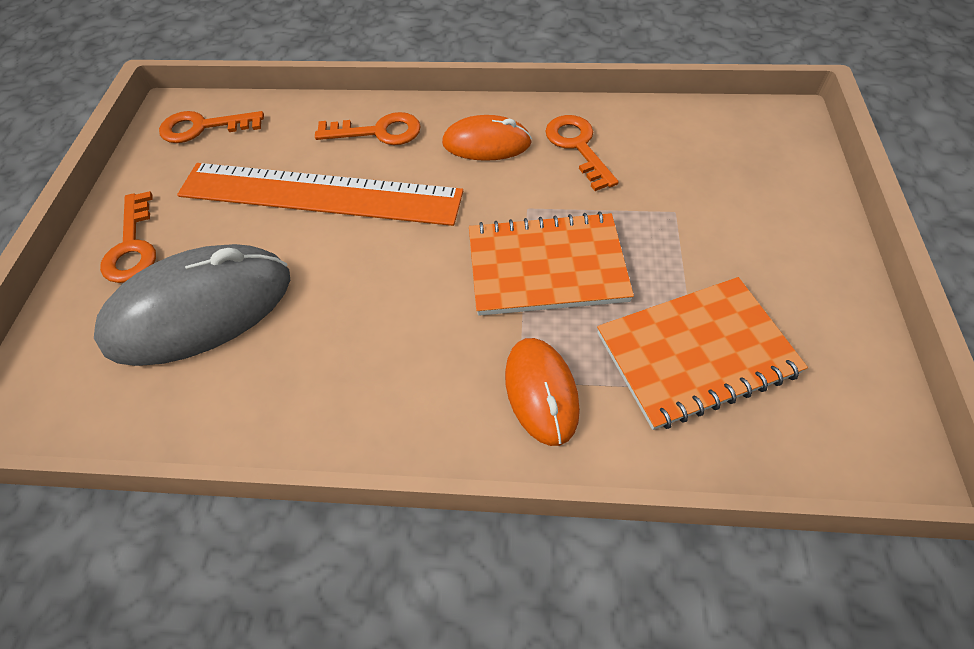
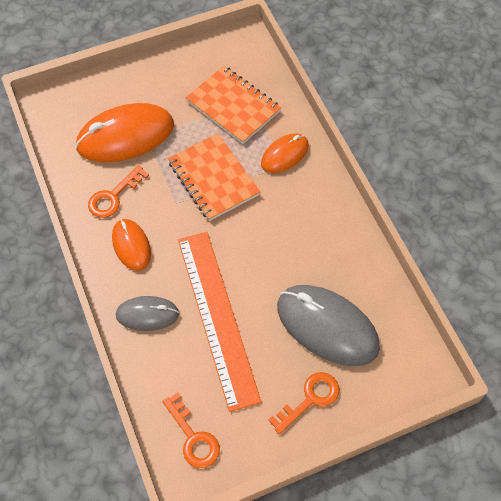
camera: 120 degrees left, 5 degrees up
(378, 132) = (147, 314): orange key -> grey mouse
(685, 187) = (125, 136): none -> orange mouse

